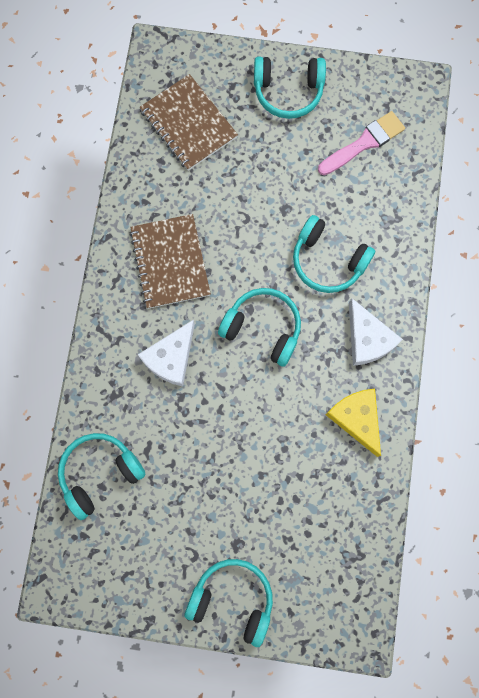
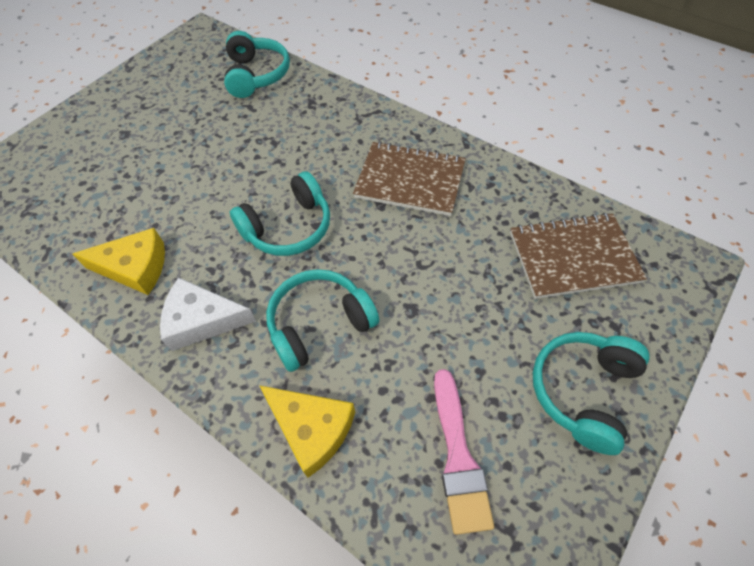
camera: 120 degrees right, 20 degrees down
(171, 358) = (314, 148): white cheese -> none
(232, 599) = (90, 116): turquoise headphones -> none
(395, 227) = (311, 429): none -> yellow cheese

